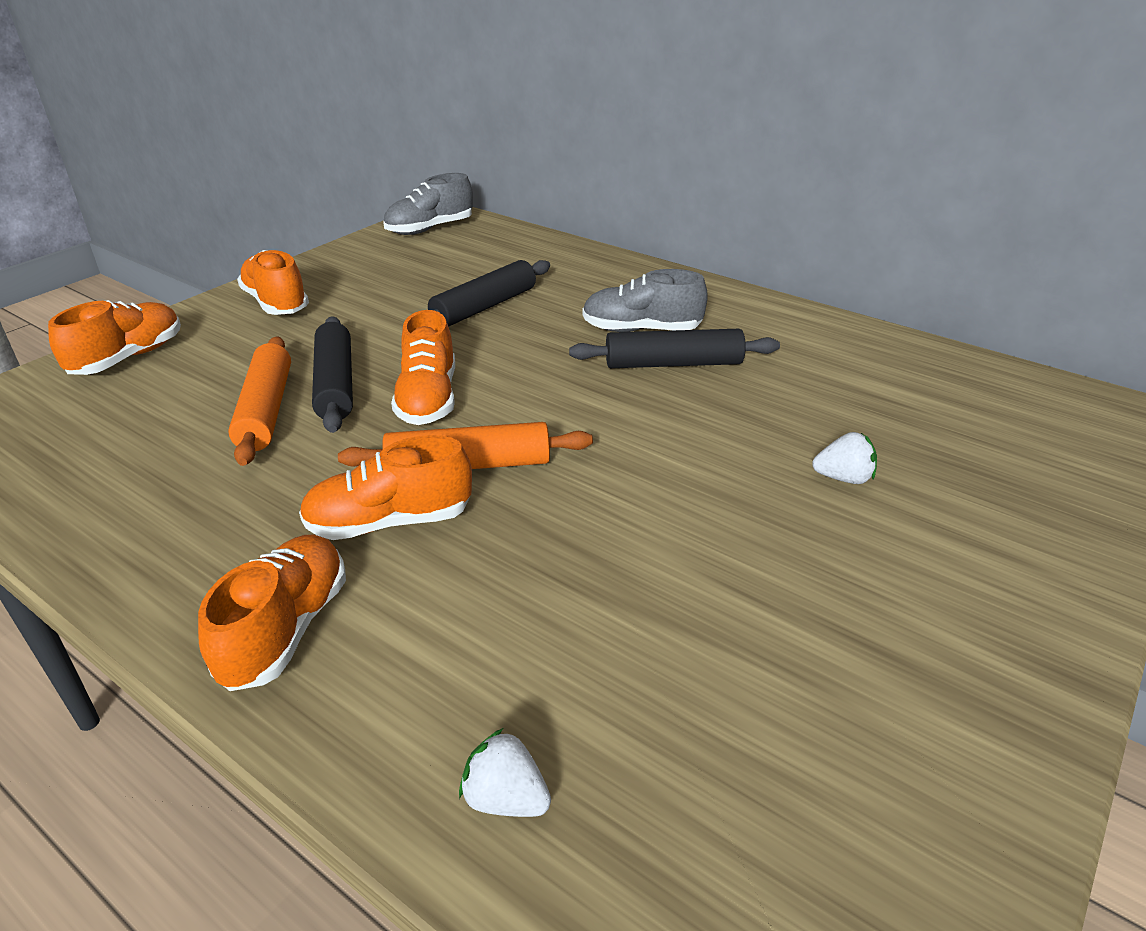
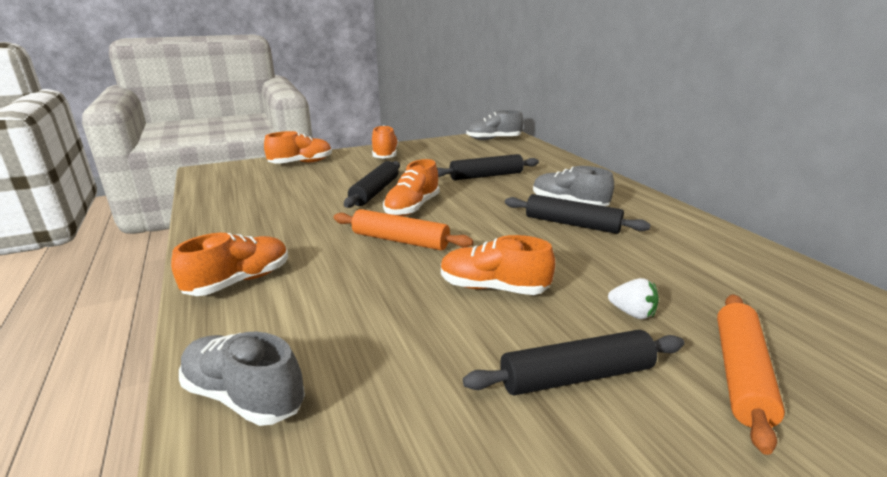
camera: 30 degrees right, 10 degrees down
(266, 410) = (333, 194): orange rolling pin -> orange rolling pin (740, 374)
(389, 522) = (334, 253): orange shoe -> orange shoe (493, 288)
(505, 798) = (244, 396): white strawberry -> grey shoe
(855, 586) = (576, 376): none -> black rolling pin

